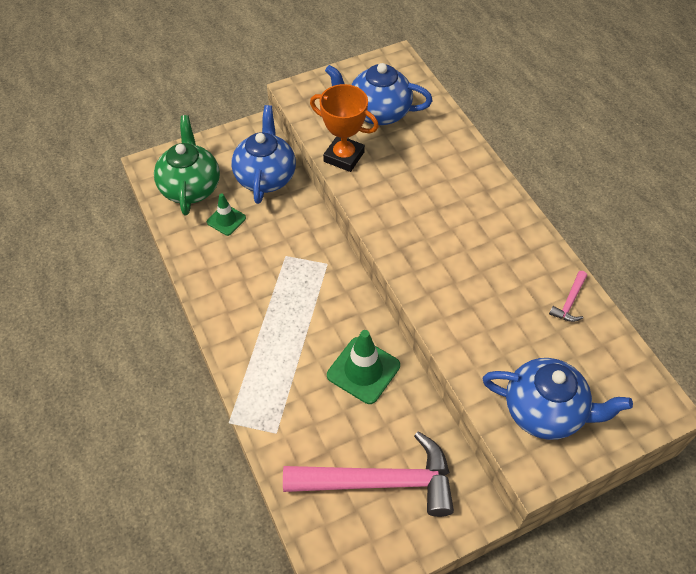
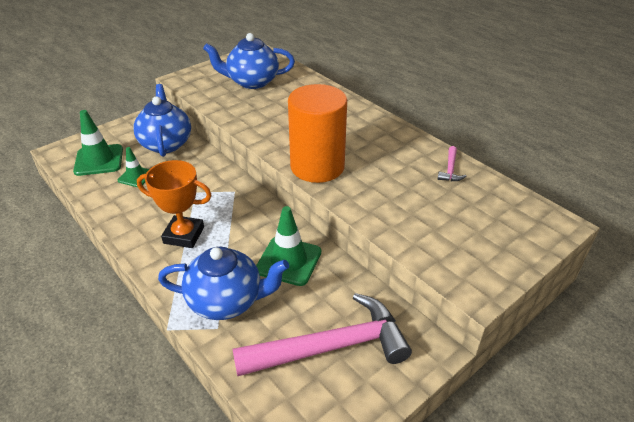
camera: 15 degrees left, 15 degrees down
(190, 187) = (99, 160): green teapot -> green traffic cone
(344, 157) = (231, 110): orange trophy -> orange trophy (184, 235)
(419, 265) = (317, 166): none -> orange cylinder
(544, 411) = (464, 246): blue teapot -> blue teapot (227, 301)

